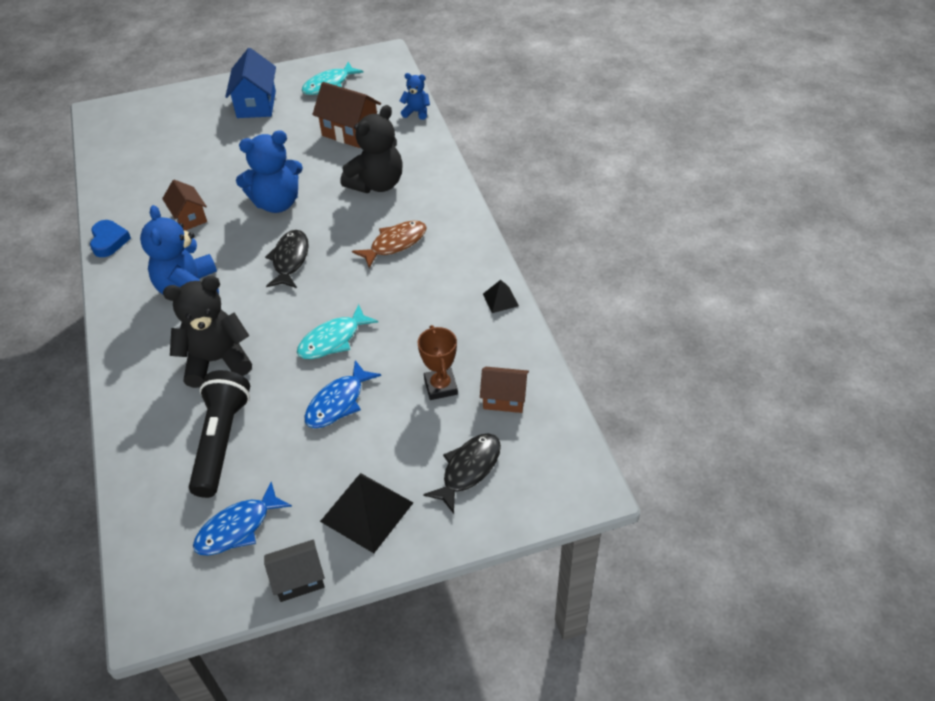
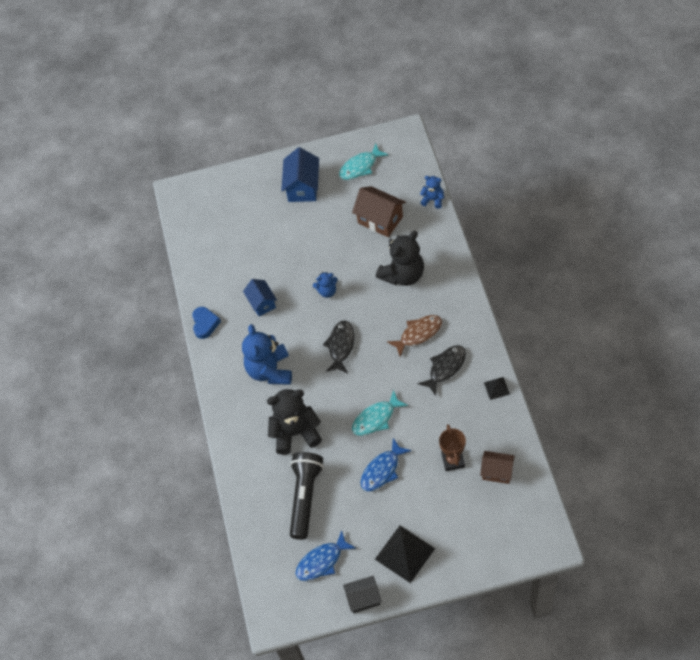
camera: 10 degrees right, 10 degrees up
(189, 217) = (262, 303): brown house -> blue house
(277, 203) = (327, 291): blue teddy bear -> blue teddy bear, size x0.51
(468, 469) = (471, 526): black fish -> black fish (445, 368)

